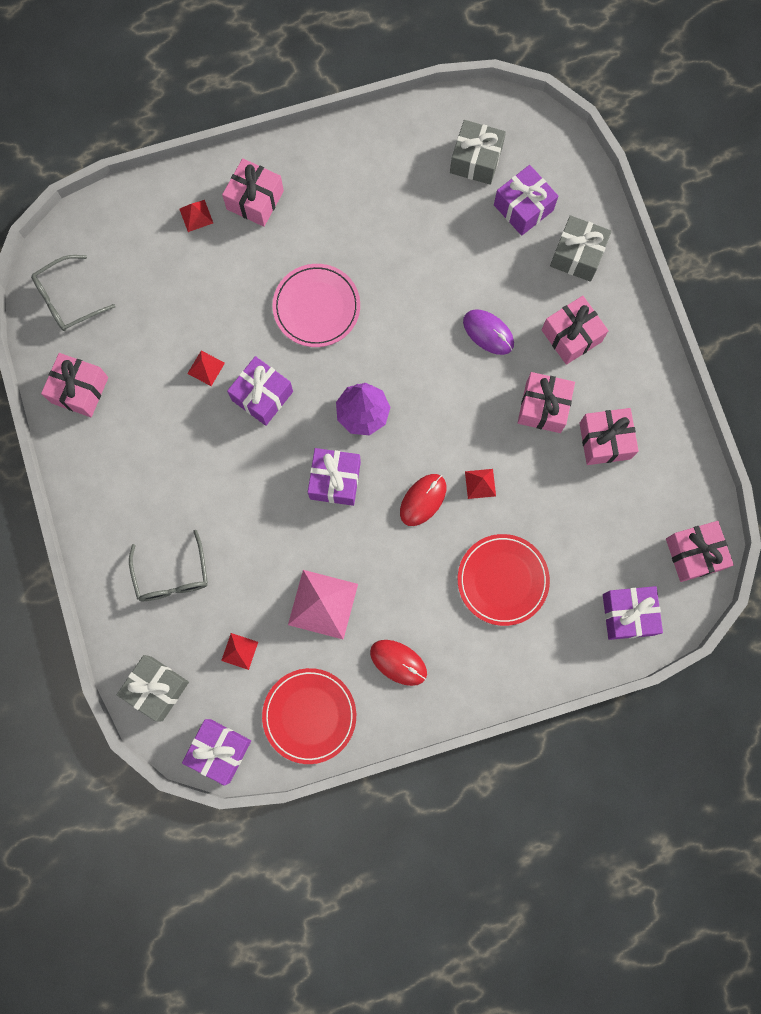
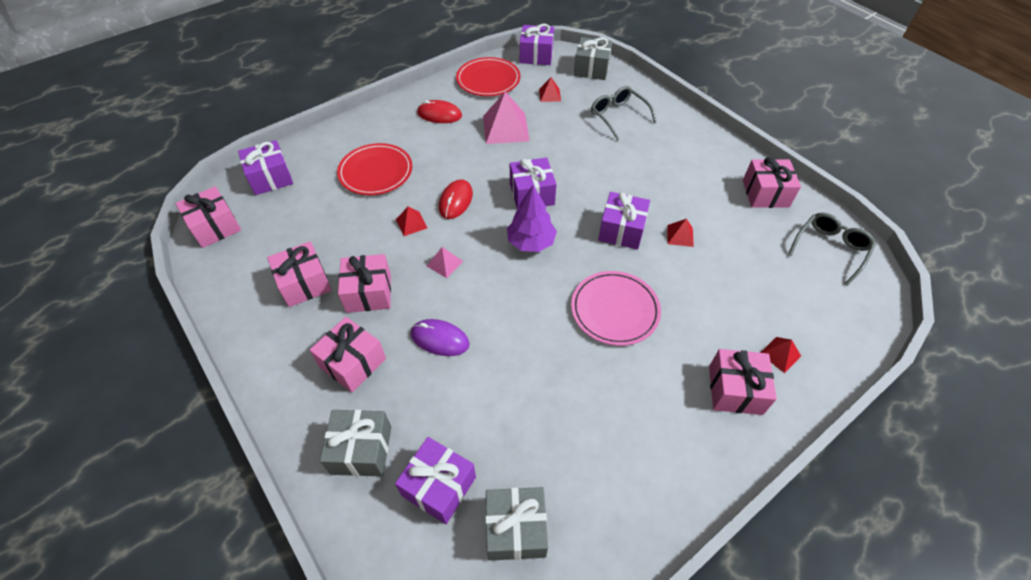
camera: 160 degrees right, 25 degrees down
(460, 417) = (444, 263): none -> pink pyramid

